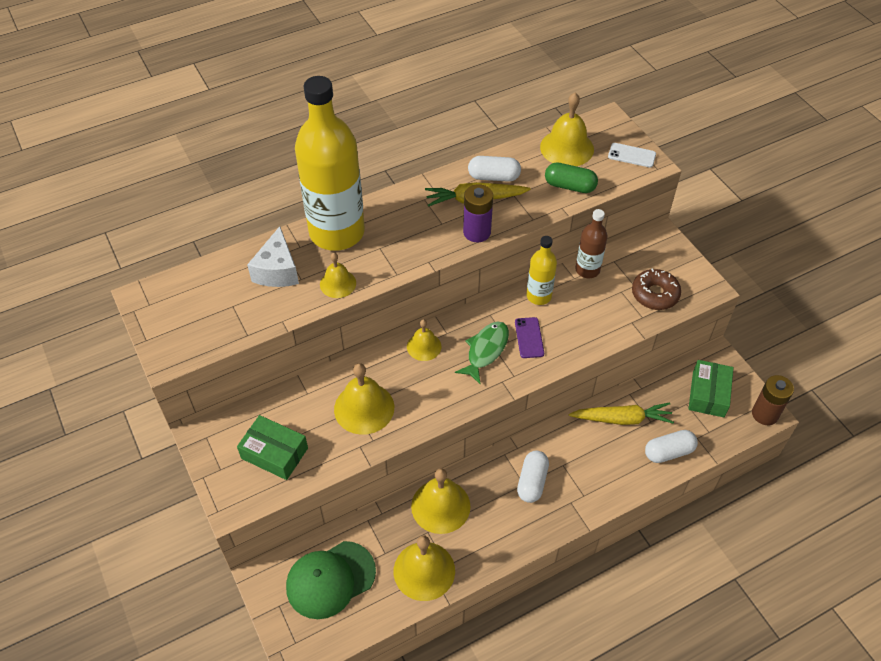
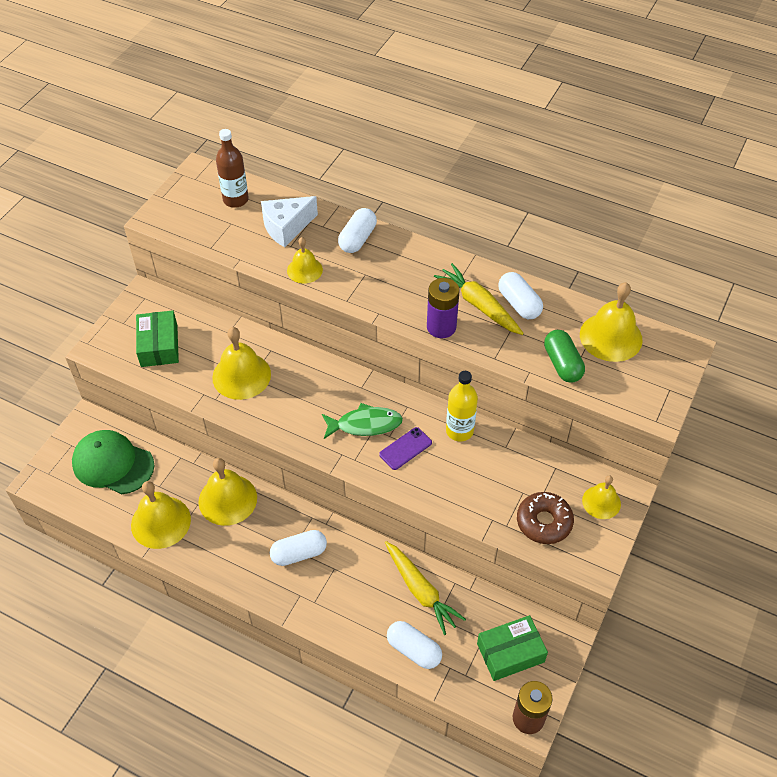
camera: 55 degrees right, 0 degrees up
(337, 232) = (357, 239): yellow bottle -> white capsule
(424, 346) = (334, 379): yellow bell -> yellow bell (601, 502)
(587, 270) = (524, 452): brown bottle -> brown bottle (235, 200)
(632, 155) = (653, 391): white phone -> none

